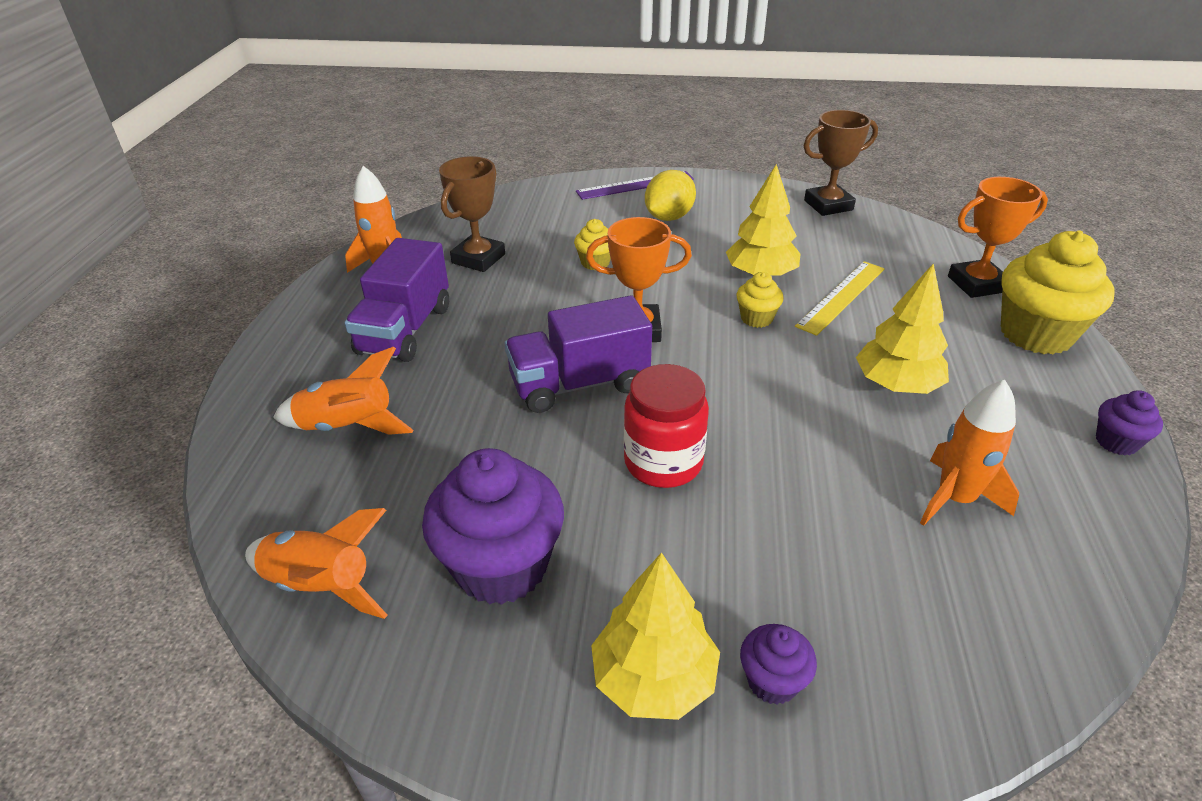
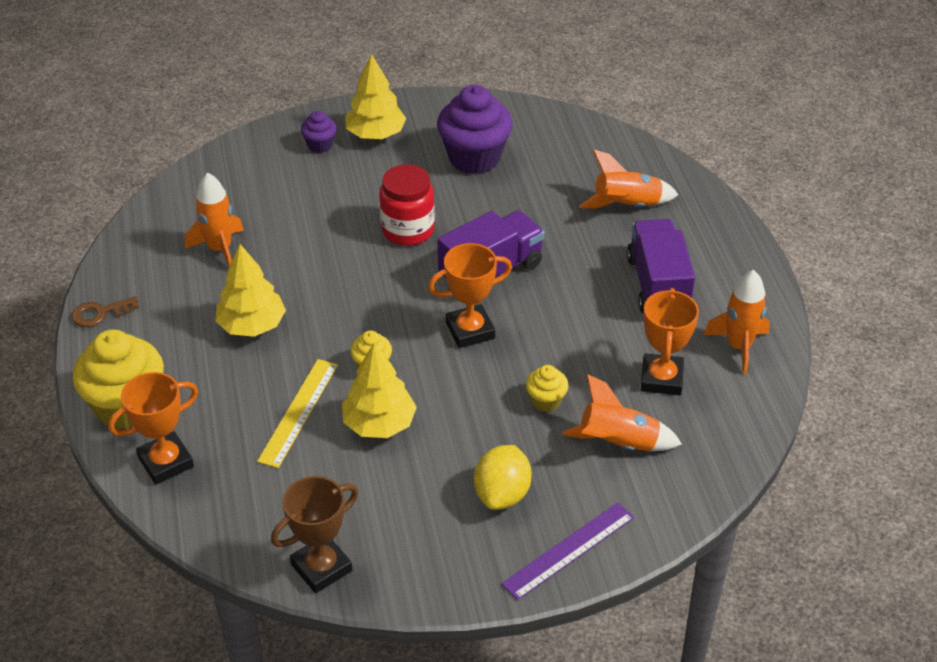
camera: 160 degrees right, 5 degrees up
(321, 586) = (561, 130): orange rocket -> orange rocket (618, 443)
(478, 258) = (661, 379): brown trophy -> orange trophy
(1116, 442) = (100, 313): purple cupcake -> brown key

